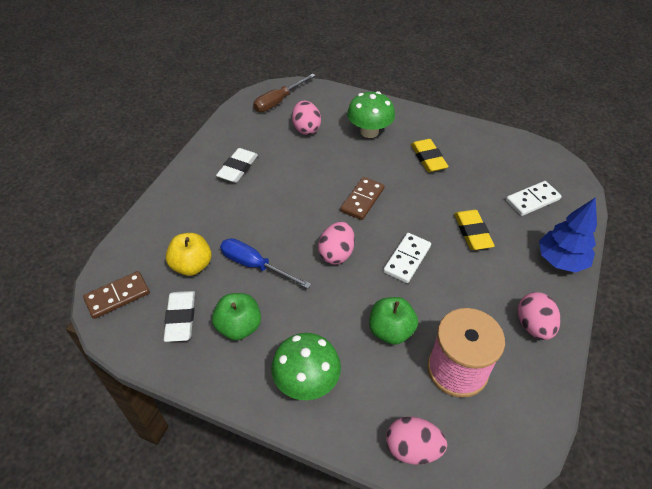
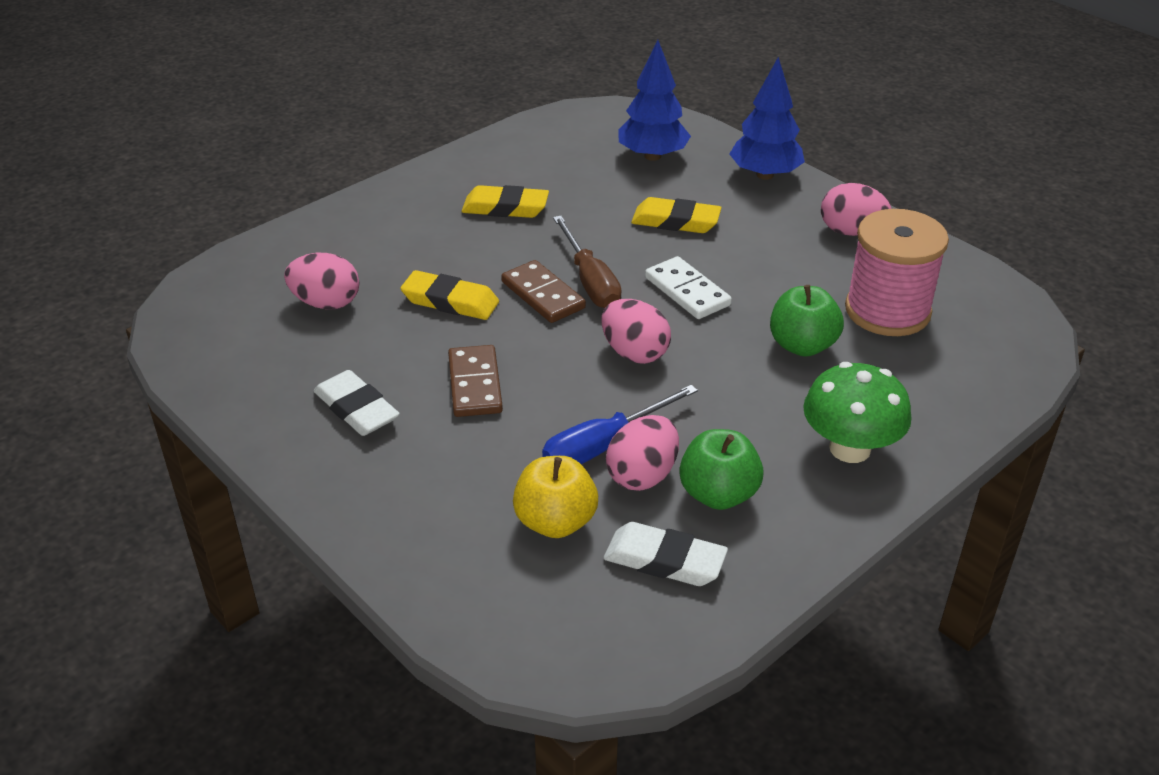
camera: 65 degrees left, 10 degrees down
(117, 296) = (566, 638): brown domino -> brown domino (474, 384)
(278, 101) = (219, 314): brown screwdriver -> brown screwdriver (590, 281)
(334, 168) = (450, 301): none -> yellow eraser
(369, 132) = (397, 241): green mushroom -> none
(412, 448) = (984, 384): pink egg -> pink egg (642, 475)
(532, 200) = (652, 156): white domino -> blue tree

